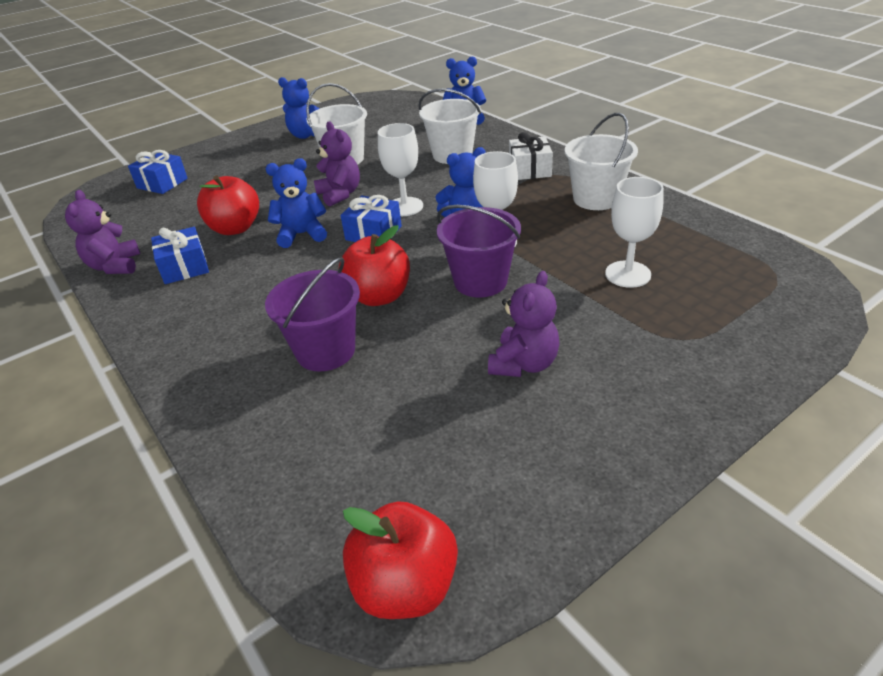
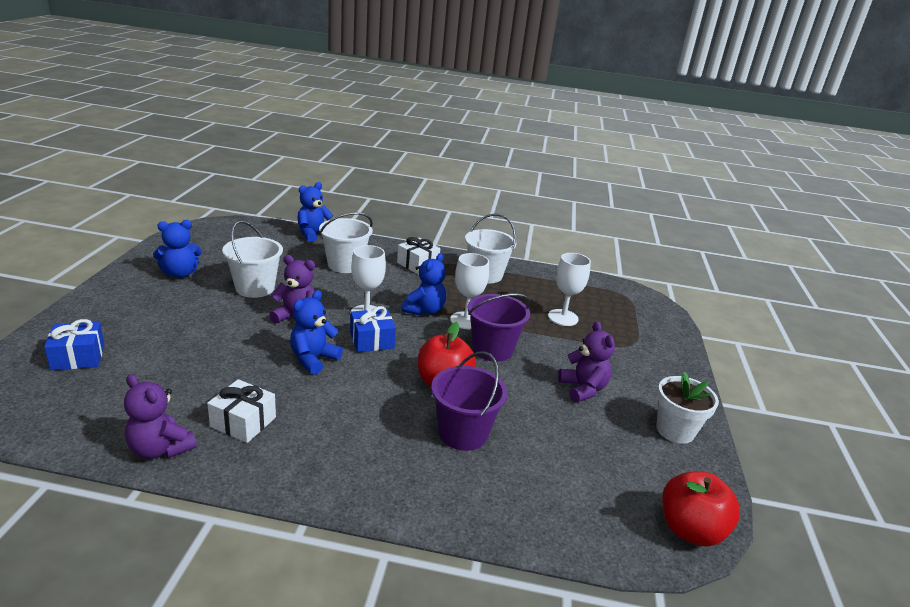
camera: 50 degrees left, 10 degrees down
(185, 267) = (243, 422): blue gift -> white gift
(235, 228) = (240, 373): red apple -> none
(576, 468) = (675, 430): none -> white flower pot

